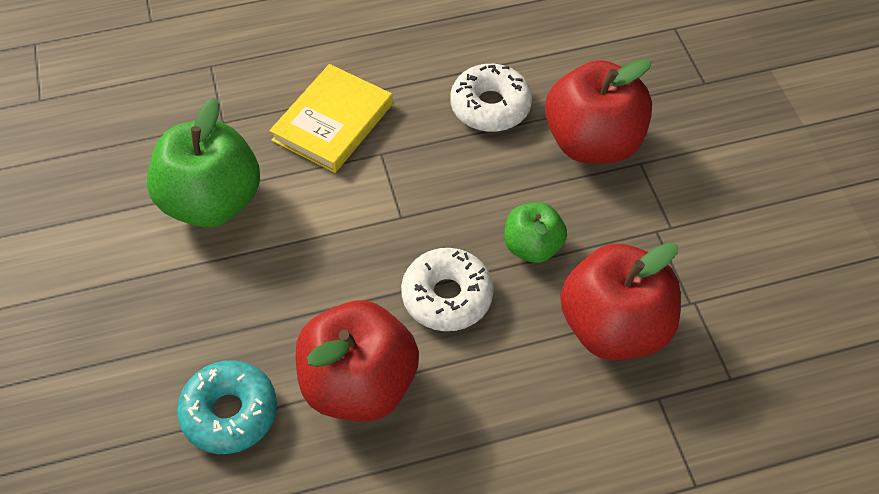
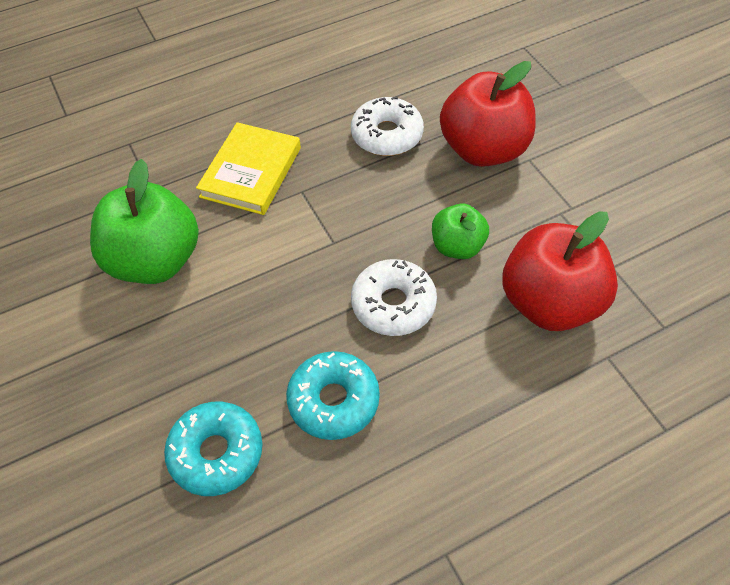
camera: 10 degrees left, 0 degrees up
(359, 385) = (333, 401): red apple -> turquoise donut

